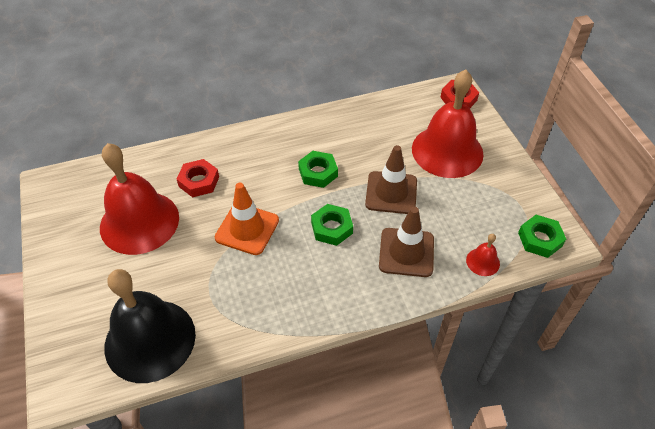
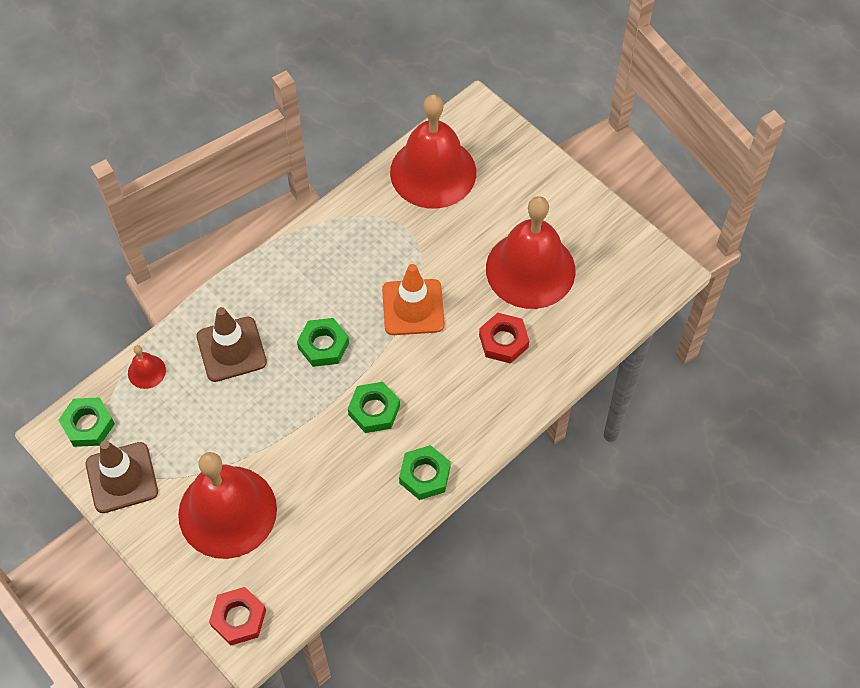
camera: 155 degrees right, 10 degrees up
(150, 340) = (433, 172): black bell -> red bell
(306, 126) = (424, 475): none -> green nut
(391, 193) = (275, 418): brown traffic cone -> brown traffic cone (122, 477)

